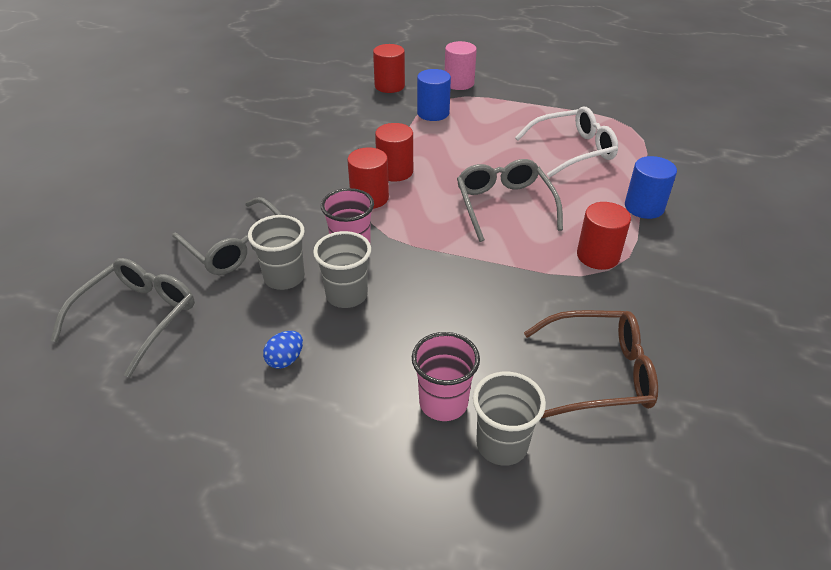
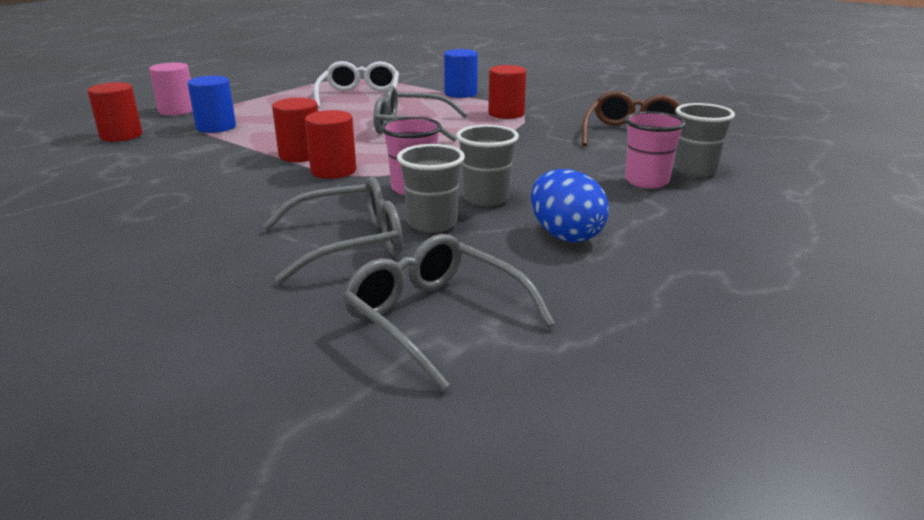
camera: 70 degrees left, 15 degrees down
(285, 360) = (565, 235): blue egg -> blue egg, size x1.84

